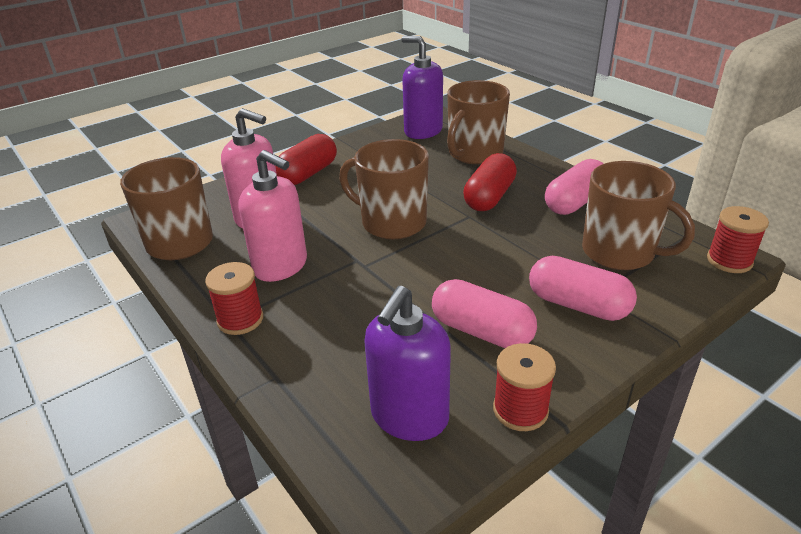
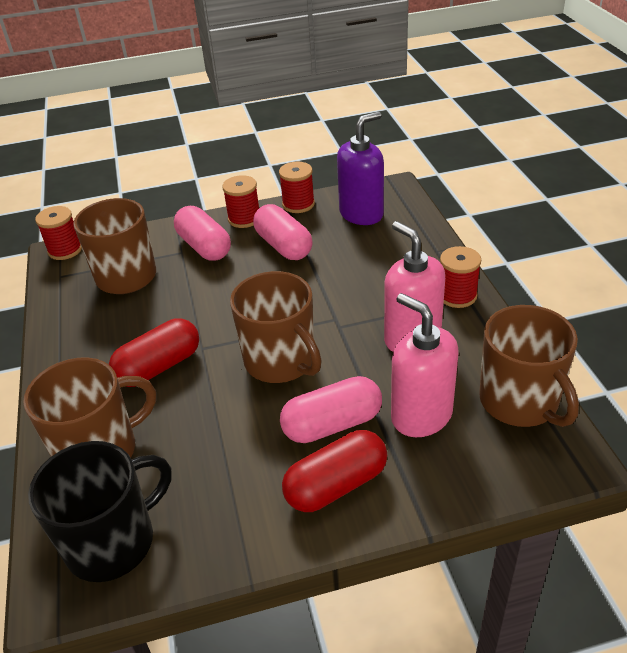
camera: 155 degrees left, 5 degrees up
(423, 131) = (112, 541): purple soap dispenser -> black mug
(574, 202) = (91, 335): pink capsule -> pink capsule (332, 424)
(574, 360) = (244, 219): none -> red spool

